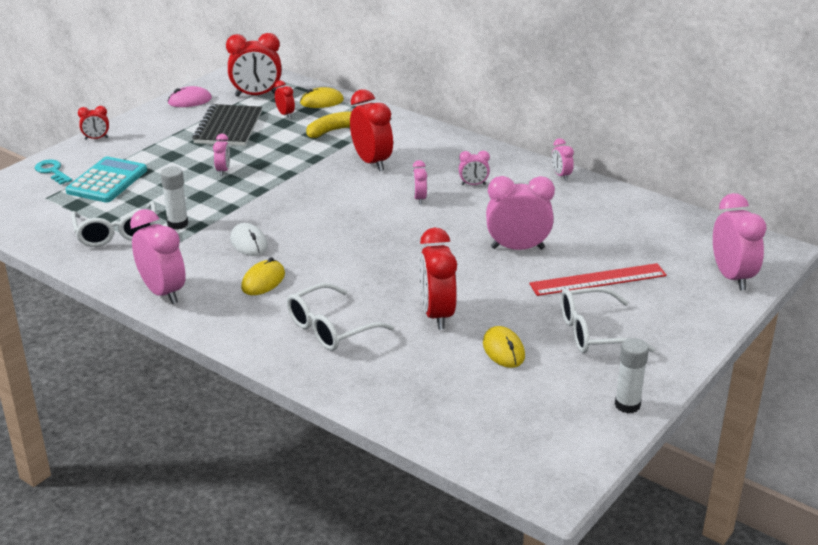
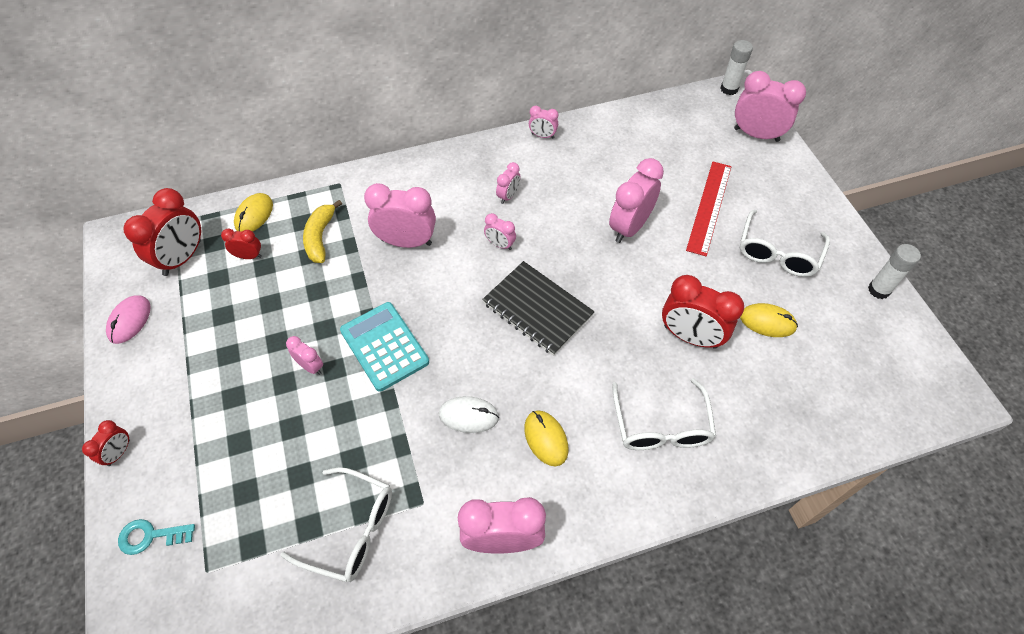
camera: 55 degrees left, 25 degrees up
(107, 181) = (229, 487): turquoise calculator -> turquoise calculator (384, 346)
(177, 224) = (381, 461): white glue stick -> white glue stick (729, 89)
(228, 127) = (226, 316): black notebook -> black notebook (537, 309)
(371, 162) = (406, 242): red clock -> pink clock

